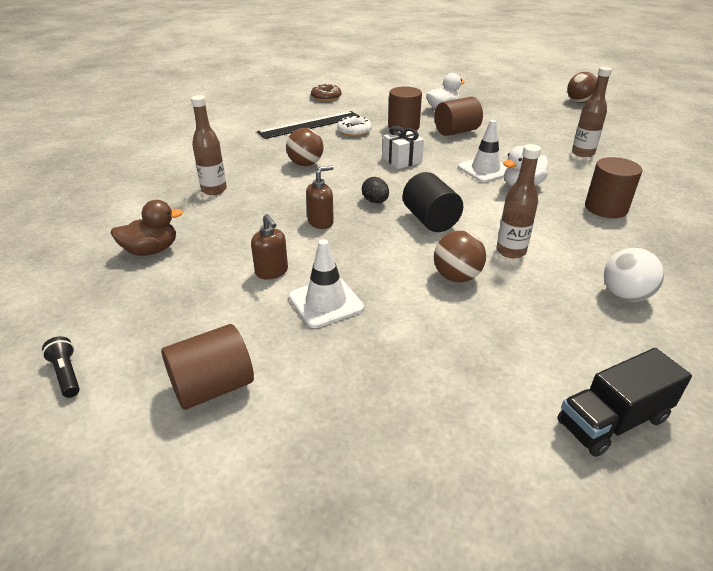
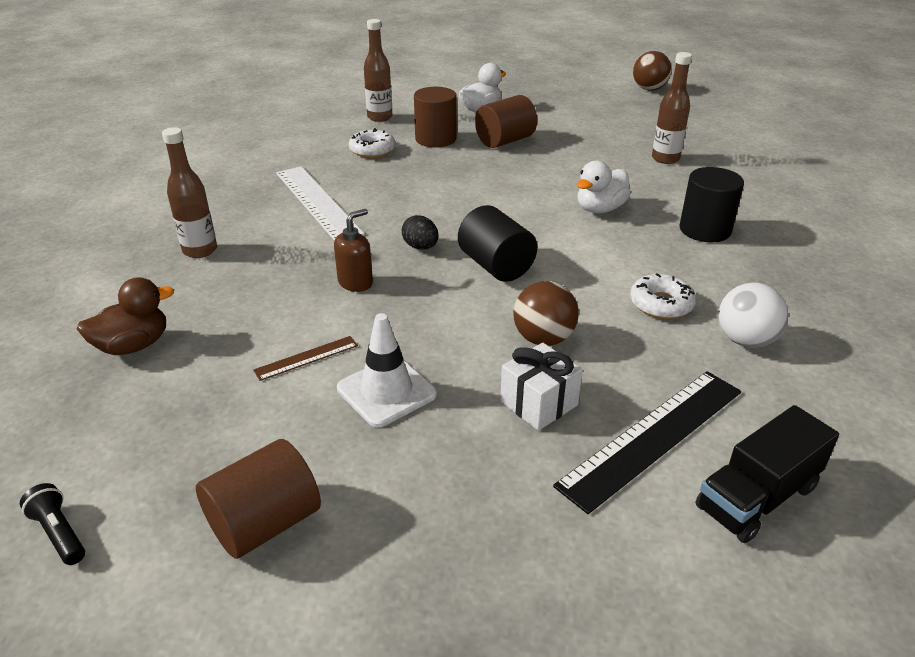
camera: 10 degrees left, 0 degrees up
(272, 272) = (306, 358): brown soap dispenser -> brown ruler
(305, 164) = (317, 202): brown ball -> white ruler
(310, 125) = (310, 145): black ruler -> black ruler (653, 436)
(326, 97) = (323, 103): brown donut -> none
(402, 160) = (443, 187): white gift -> white gift (538, 403)
(485, 170) = (551, 191): white traffic cone -> none
(511, 251) = (602, 298): brown bottle -> brown bottle (380, 117)
(558, 260) = (661, 304): none -> white donut
(606, 208) = (705, 230): brown cylinder -> black cylinder

